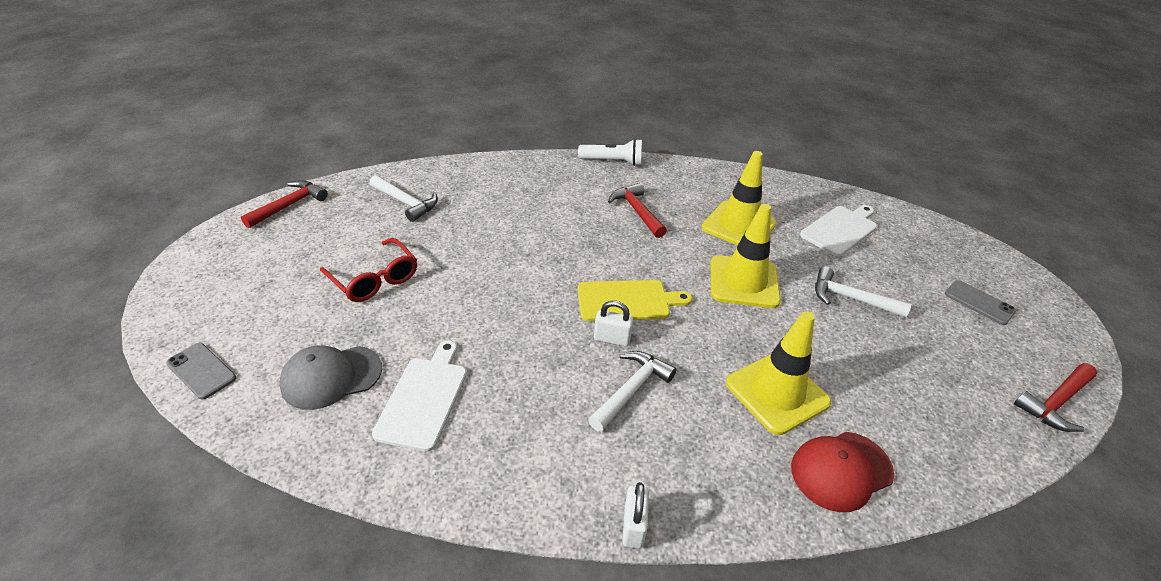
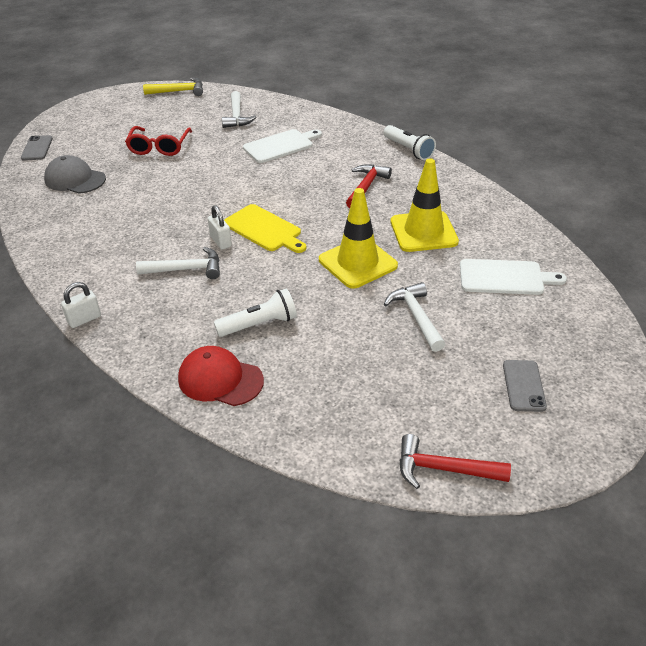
camera: 50 degrees right, 0 degrees up
(289, 205) = (179, 91): red hammer -> yellow hammer
(424, 398) = (93, 211): white cutting board -> white cutting board (280, 146)
(777, 393) = (259, 324): yellow traffic cone -> white flashlight

